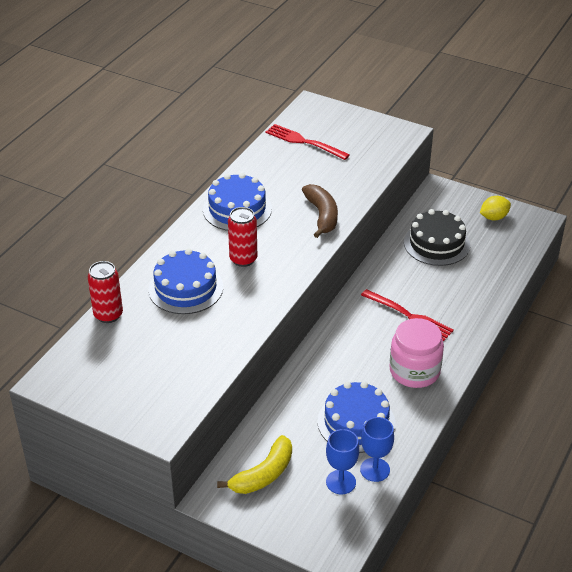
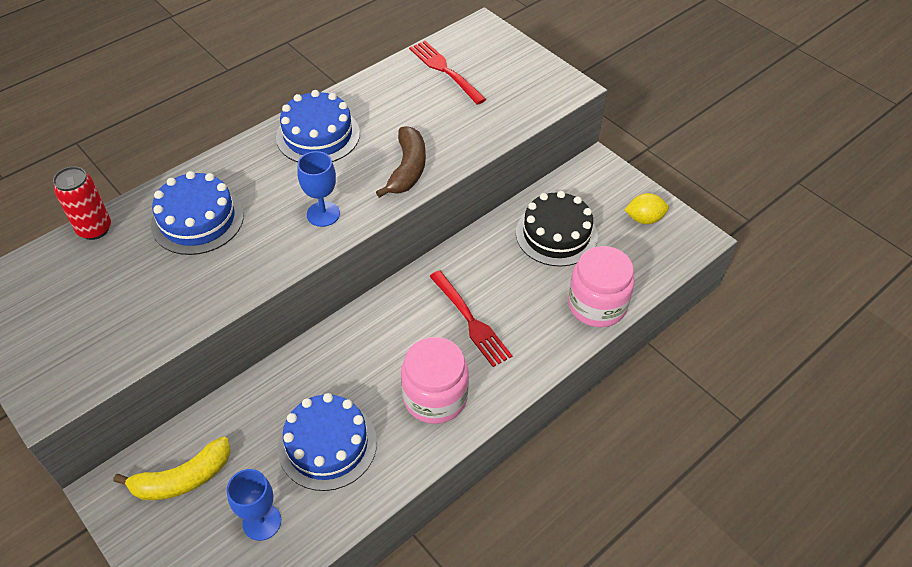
camera: 20 degrees right, 10 degrees up
(243, 259) = (284, 201): red can -> none
(375, 469) = (311, 519): blue goblet -> blue goblet (323, 214)
(493, 282) = (597, 305): none -> pink jar

